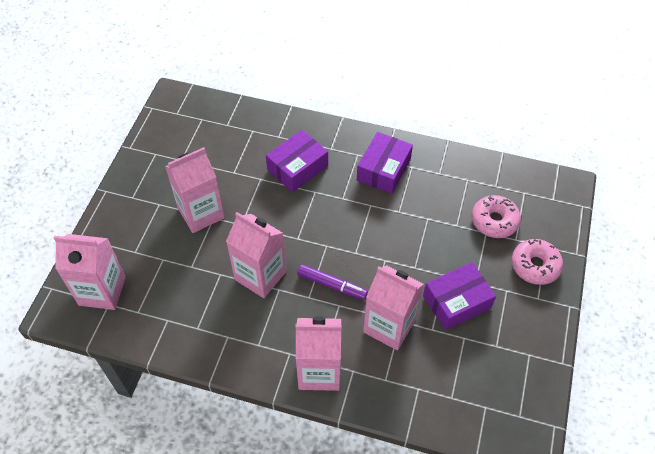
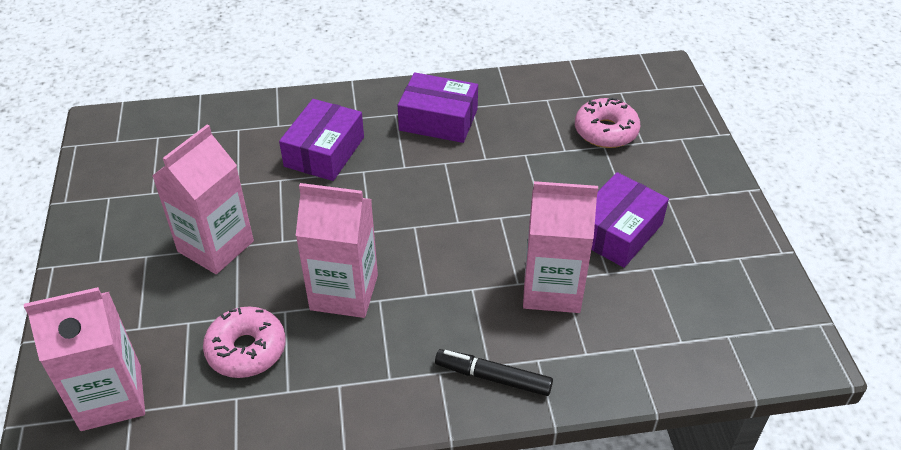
camera: 25 degrees left, 10 degrees down
(319, 371) = (493, 377): pink carton -> black marker
(332, 285) = (449, 269): purple marker -> none
(383, 170) = (438, 120): purple box -> purple box turned 75 degrees counterclockwise
(535, 266) = (682, 162): pink donut -> pink donut (246, 350)

